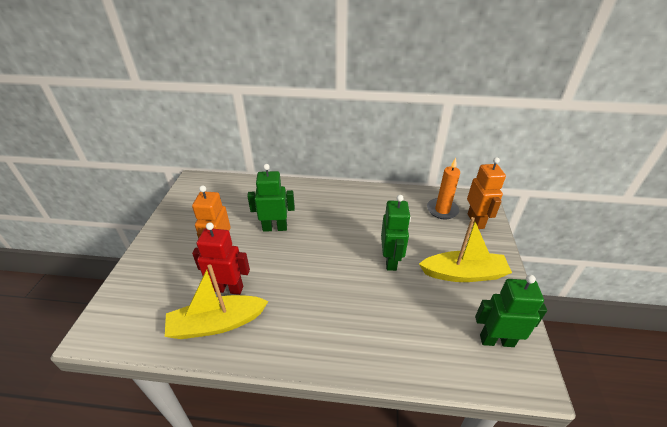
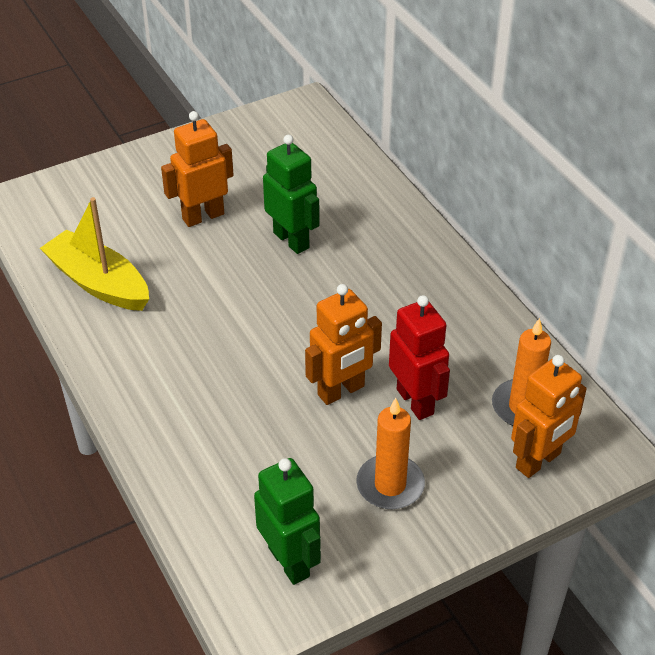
camera: 55 degrees right, 5 degrees up
(228, 288) = (153, 261): red robot -> red robot (415, 401)
(391, 260) = (341, 391): green robot -> orange robot
(463, 274) = (390, 485): yellow boat -> orange candle

